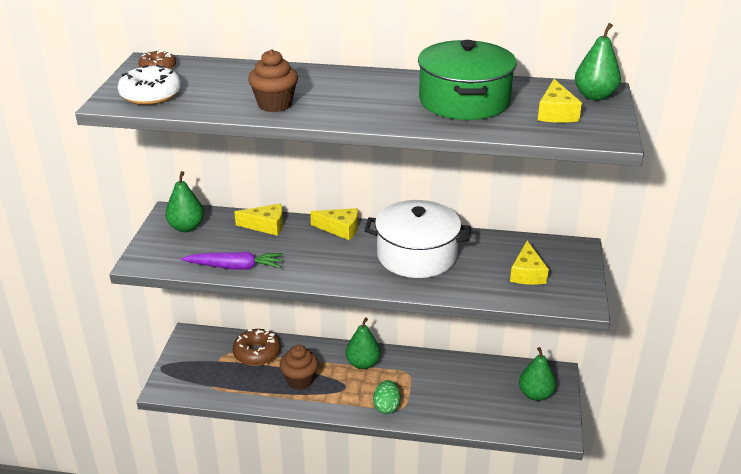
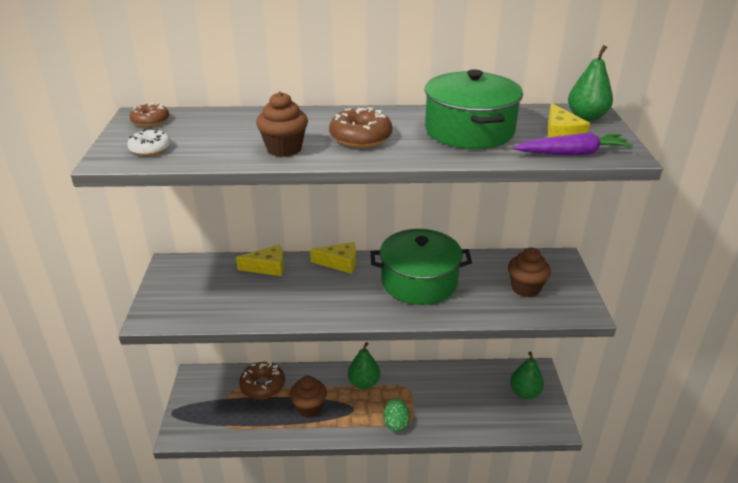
camera: 10 degrees left, 0 degrees up
(151, 95) = (150, 149): white donut -> white donut, size x0.63
(186, 227) = (189, 277): green pear -> none
(235, 267) = (247, 313): purple carrot -> purple carrot (572, 153)
(352, 99) = (360, 137): none -> brown donut
(416, 255) = (419, 282): white pot -> green pot
(527, 273) = (525, 288): yellow cheese -> brown cupcake

